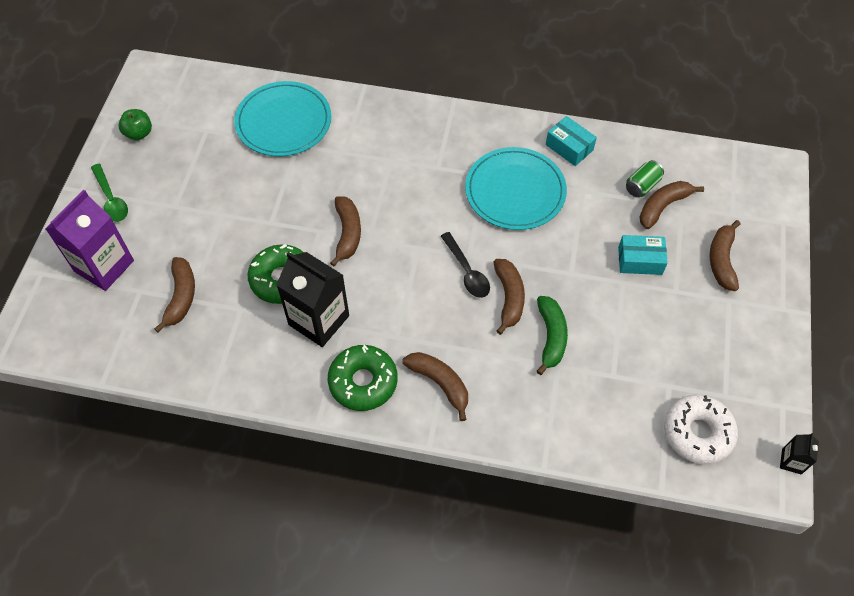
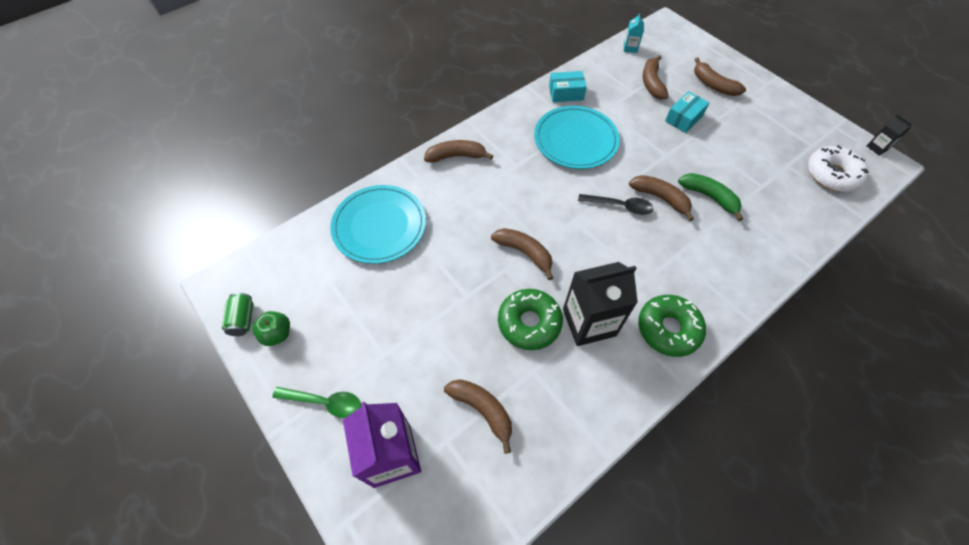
camera: 50 degrees left, 0 degrees up
(440, 383) = (703, 282): brown banana -> brown banana (456, 156)
(642, 186) = (627, 82): green can -> green can (243, 319)
(697, 159) = (630, 48): none -> turquoise carton

